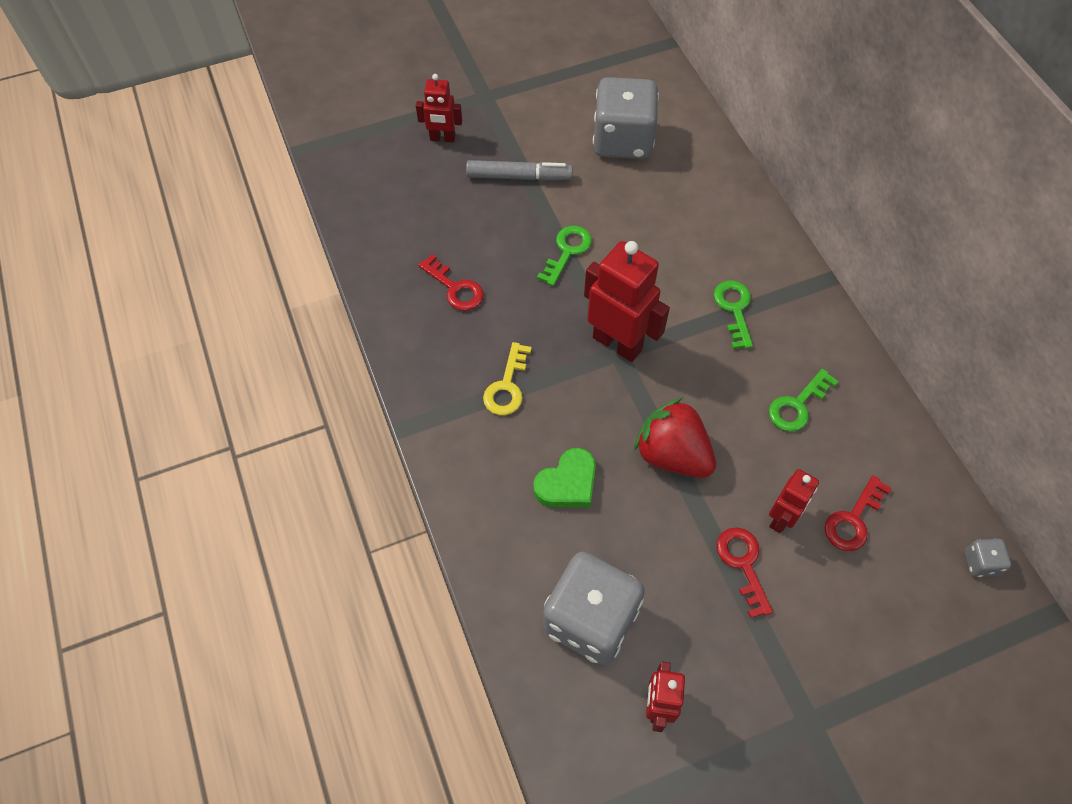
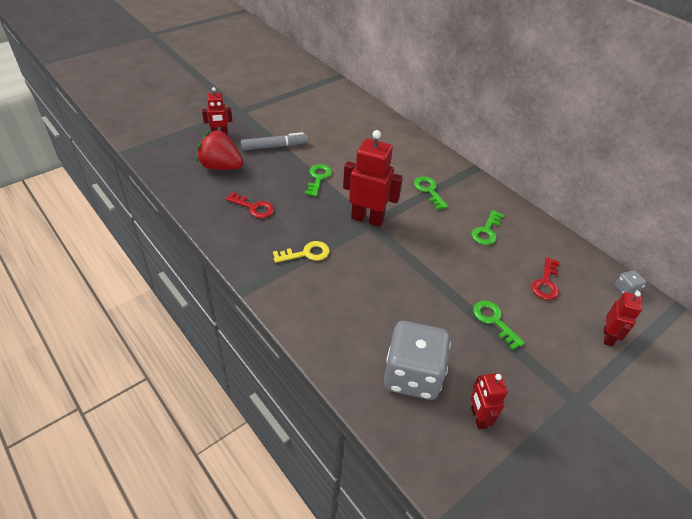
camera: 20 degrees left, 15 degrees down
(507, 386) = (306, 253): yellow key -> yellow key turned 105 degrees counterclockwise
(567, 483) = (366, 299): green heart -> none
(622, 141) = (330, 122): grey dice -> none
(672, 454) = (425, 270): red strawberry -> red strawberry (221, 167)
(743, 564) = (494, 321): red key -> green key
(781, 518) = (505, 291): red robot -> red robot (608, 337)

